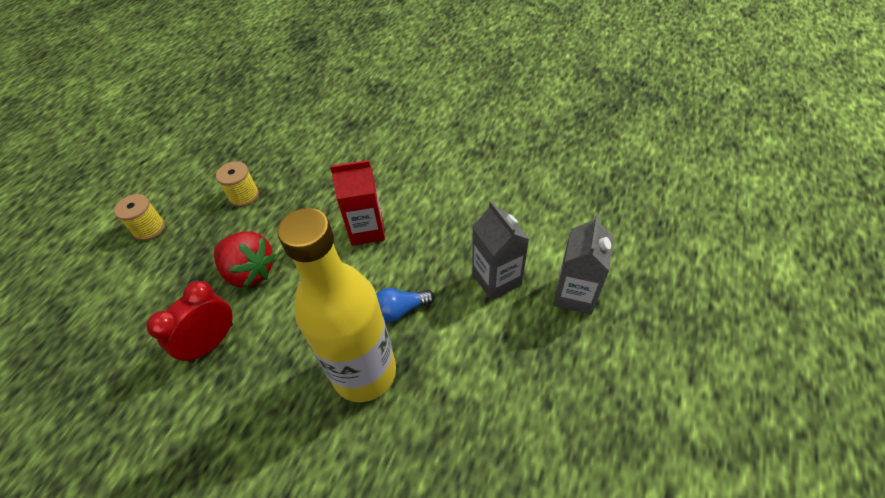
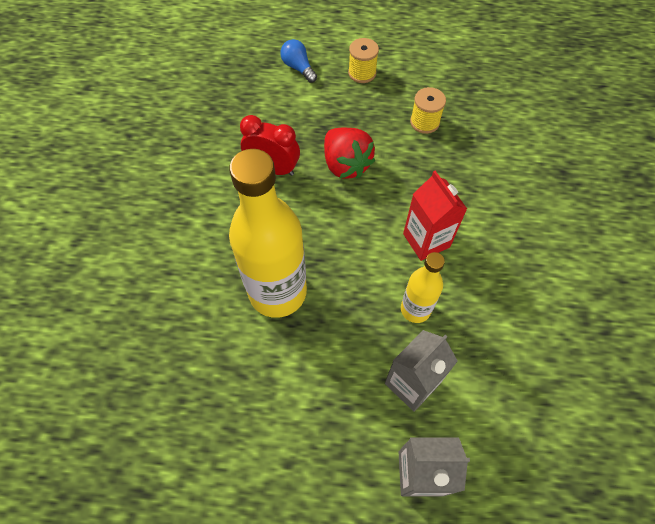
camera: 70 degrees right, 10 degrees up
(250, 272) = (346, 165): red strawberry -> red strawberry turned 45 degrees counterclockwise
(400, 310) = (346, 301): blue light bulb -> blue light bulb (298, 68)
(429, 257) = (415, 309): none -> yellow bottle

